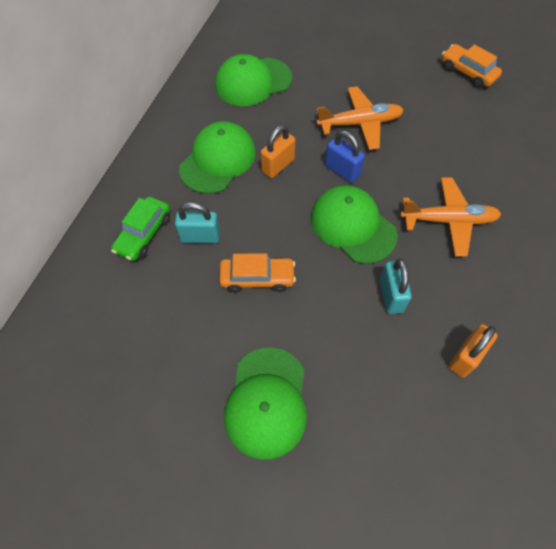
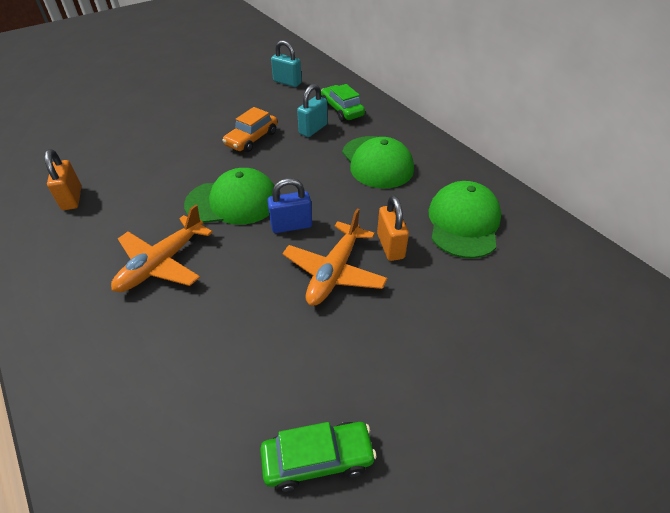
camera: 125 degrees right, 15 degrees down
(266, 402) = (176, 112): green cap -> none
(278, 165) = (338, 190): orange padlock -> orange padlock (390, 246)
(391, 295) = (157, 189): turquoise padlock -> turquoise padlock (287, 82)
(467, 72) = (317, 459): orange car -> green car

